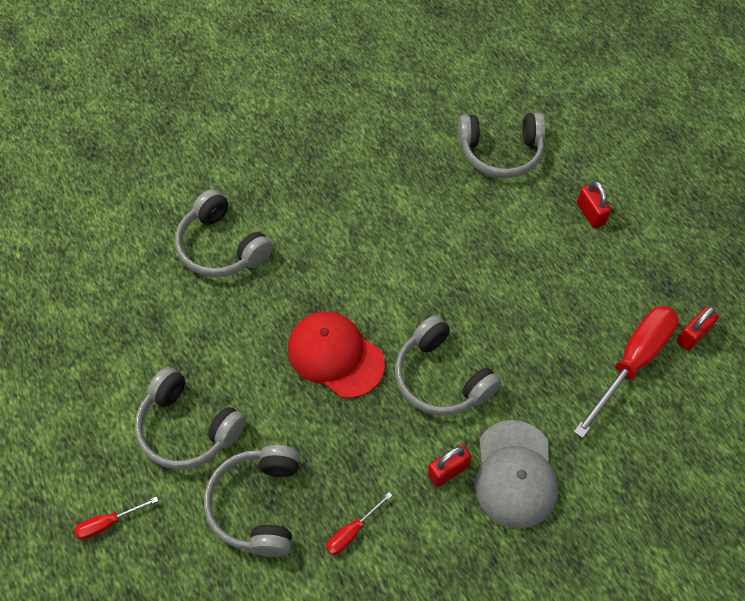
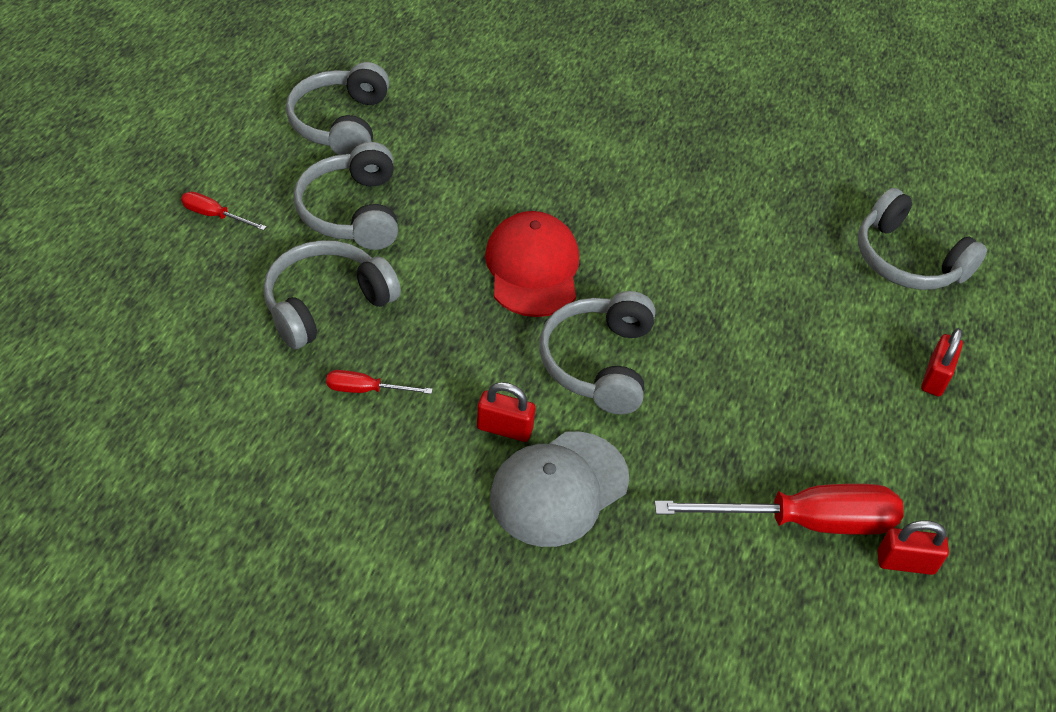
camera: 45 degrees right, 10 degrees down
(221, 247) = (551, 126): grey headphones -> grey headphones (340, 124)

